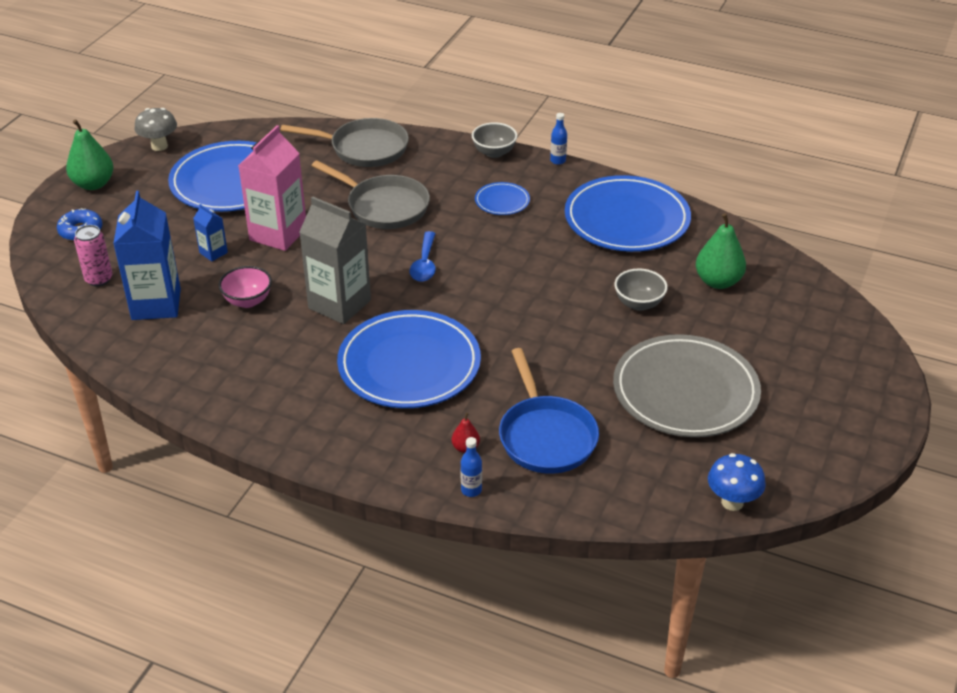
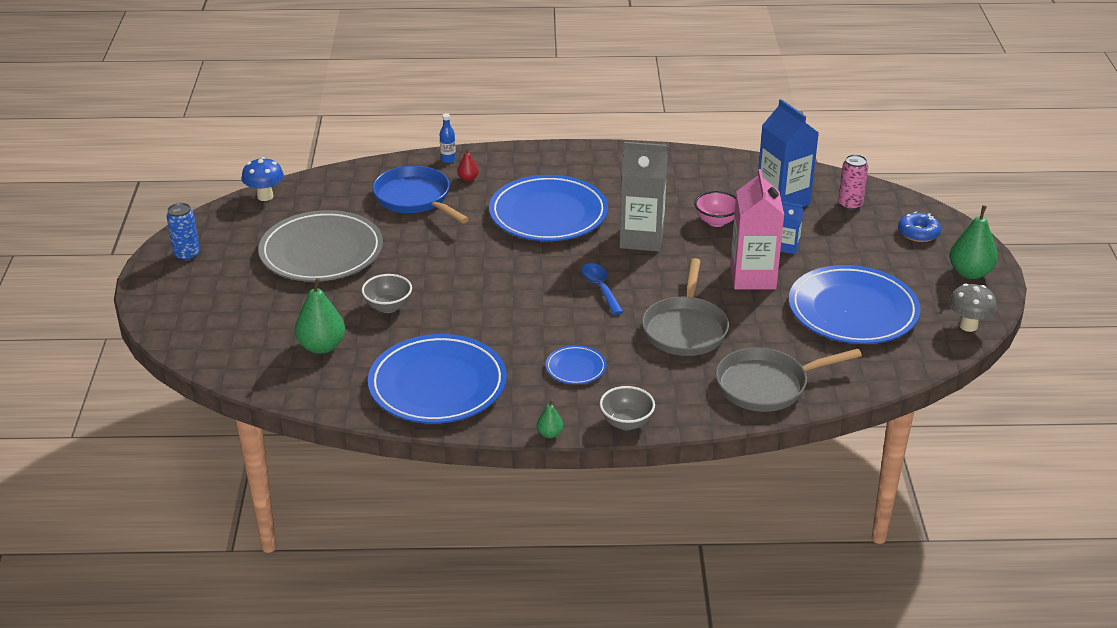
camera: 155 degrees right, 5 degrees down
(384, 206) = (685, 329): grey pan -> grey pan turned 90 degrees counterclockwise
(558, 161) = (550, 434): blue bottle -> green pear
(844, 435) = (187, 255): none -> blue can

